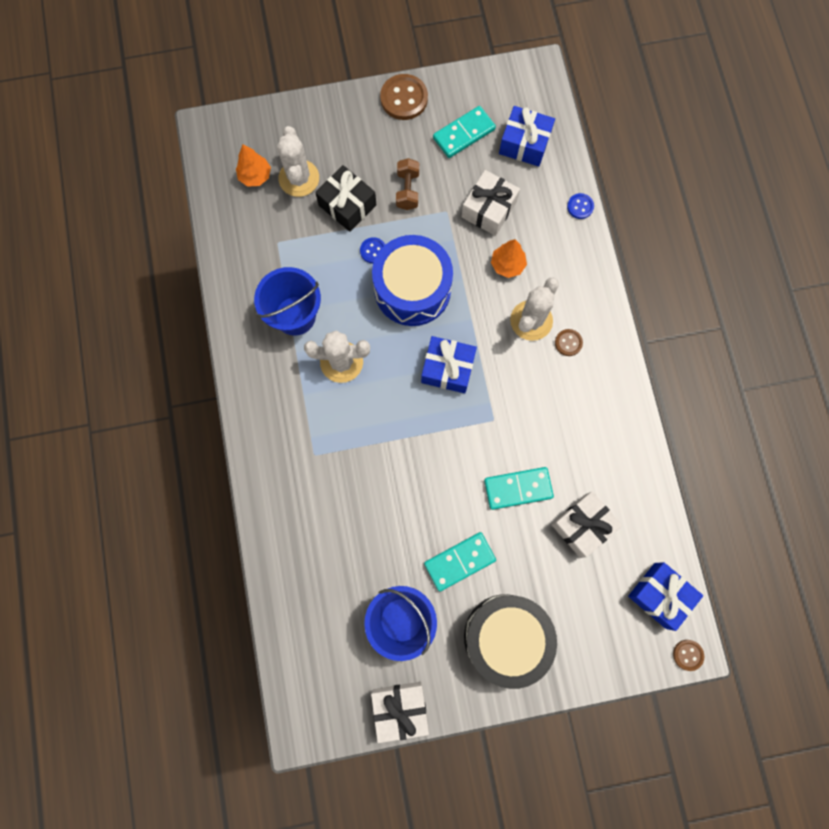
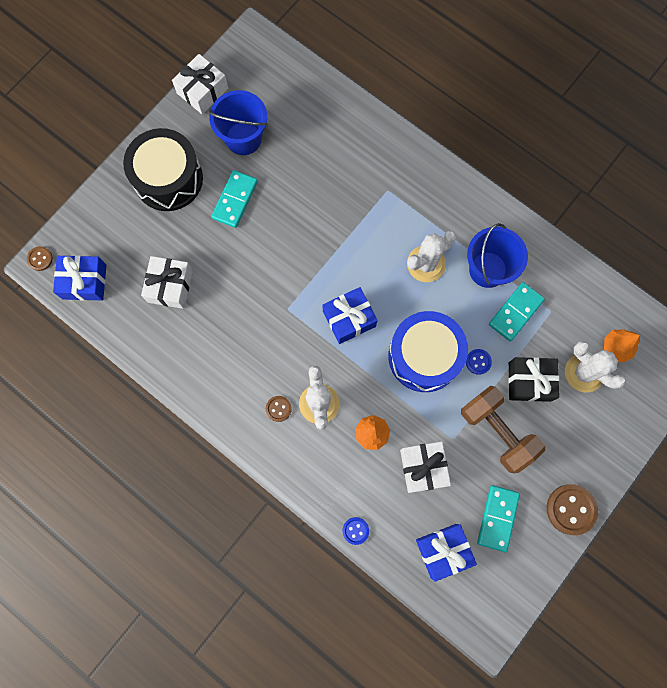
camera: 140 degrees right, 0 degrees up
(407, 190) = (497, 431): brown dumbbell -> brown dumbbell, size x1.81
(518, 488) = (233, 276): turquoise domino -> turquoise domino (515, 312)

